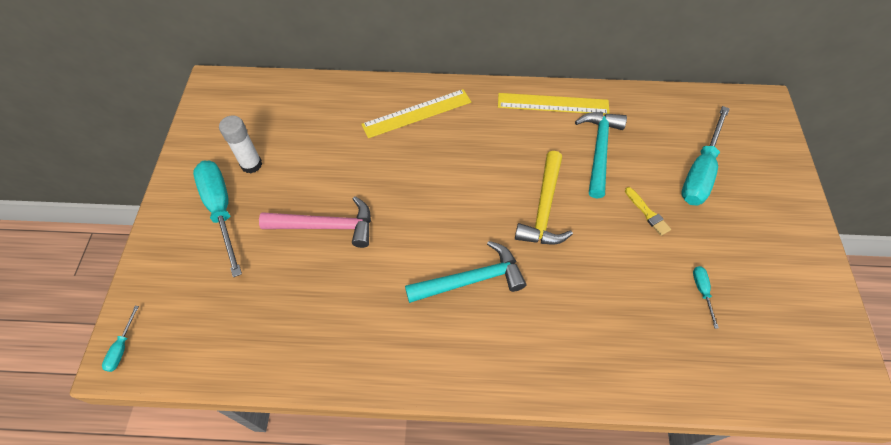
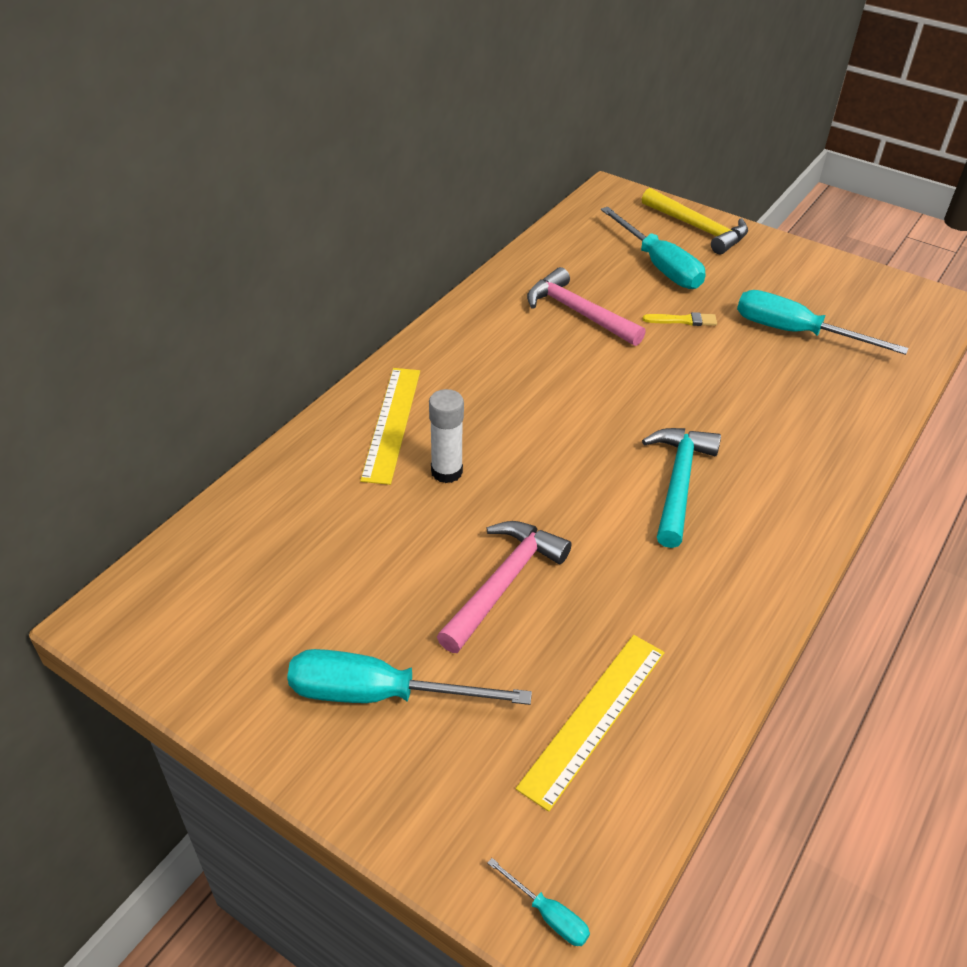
camera: 60 degrees left, 15 degrees down
(251, 164) = (323, 627): white glue stick -> white glue stick (446, 472)
(544, 208) = (623, 385): yellow hammer -> yellow hammer (698, 229)
(553, 104) = (484, 313): yellow ruler -> yellow ruler (593, 717)
(599, 150) = (578, 312): turquoise hammer -> pink hammer
(702, 291) = (795, 332): turquoise screwdriver -> turquoise screwdriver, size x2.30

